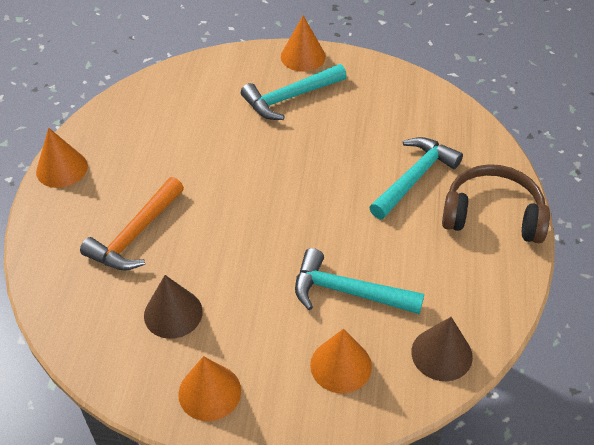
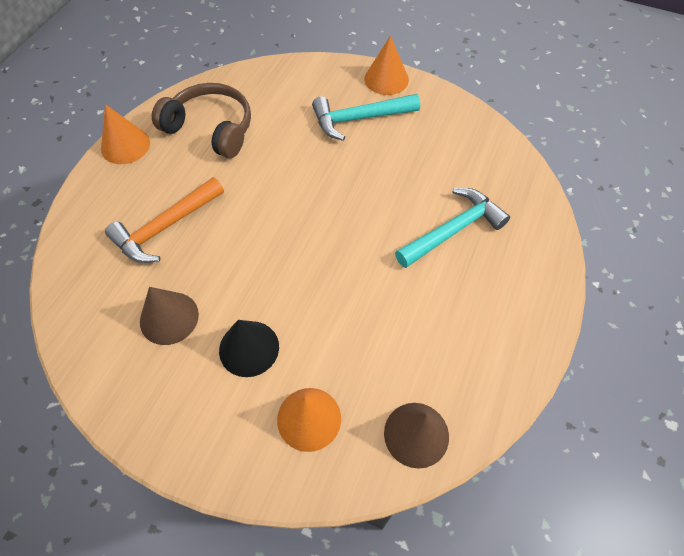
camera: 15 degrees right, 10 degrees up
(209, 392) = (172, 412): orange cone -> none
(261, 321) = (249, 348): none -> black cone
(348, 292) = (344, 339): turquoise hammer -> none
(492, 215) = (521, 290): brown headphones -> brown headphones (211, 129)

